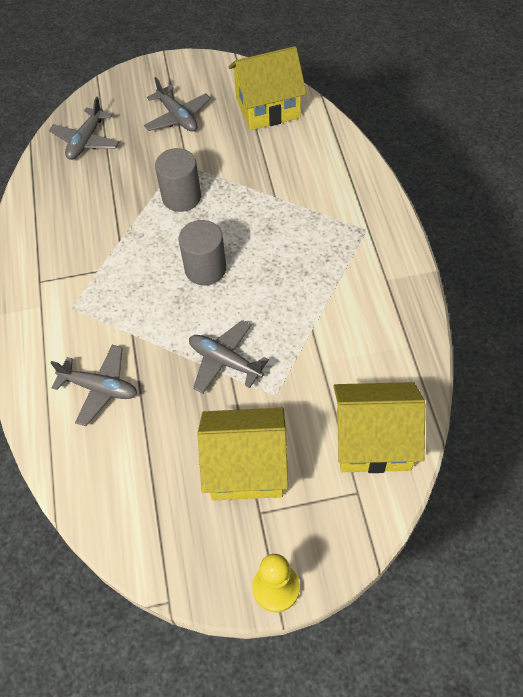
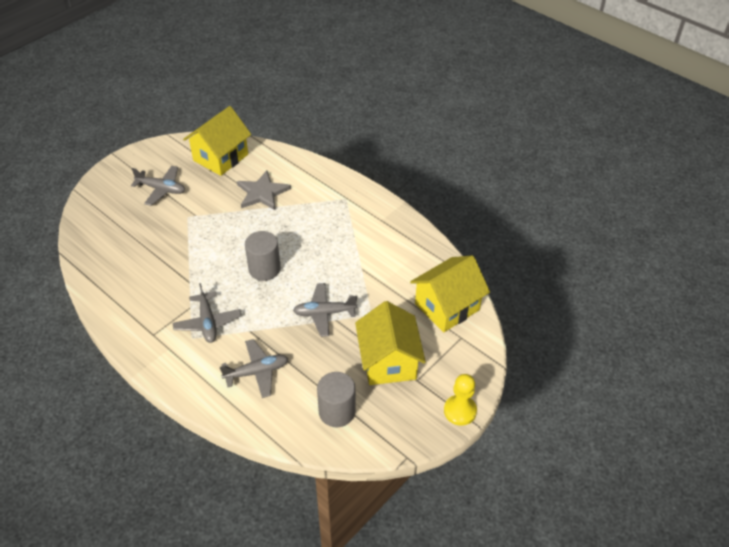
camera: 40 degrees left, 10 degrees down
(86, 141) = (105, 233): grey plane -> grey plane (208, 322)
(181, 197) = (209, 236): grey cylinder -> grey cylinder (337, 412)
(246, 467) = (388, 361): yellow house -> yellow house turned 60 degrees counterclockwise
(278, 173) = (262, 193): none -> grey star

